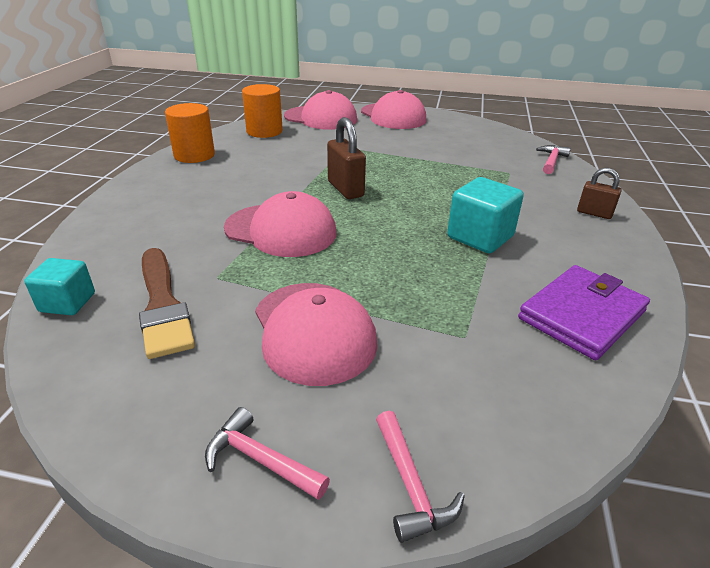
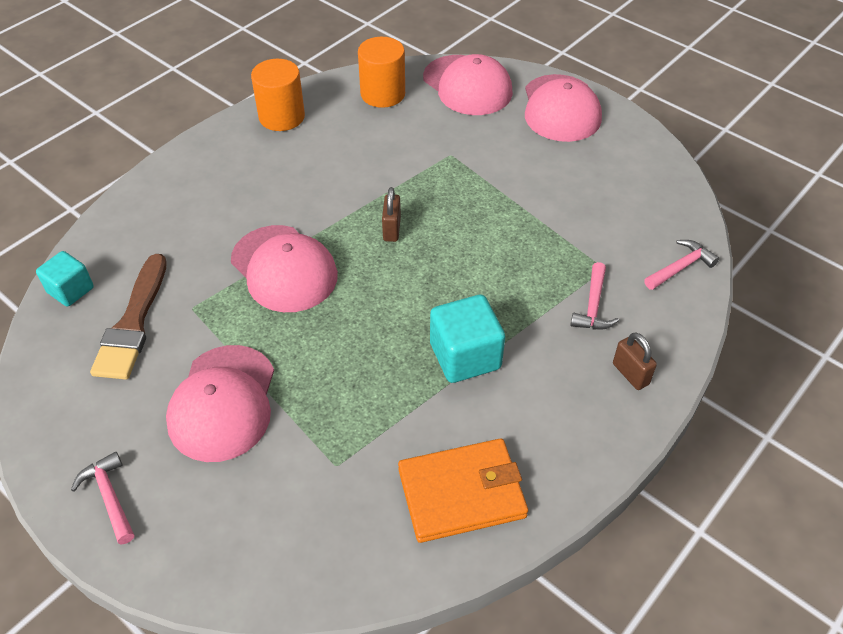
camera: 30 degrees right, 15 degrees up
(345, 189) = (392, 229): brown padlock -> brown padlock, size x0.64
(411, 485) = (185, 566): pink hammer -> pink hammer (593, 306)
(582, 315) = (462, 493): purple wallet -> orange wallet

